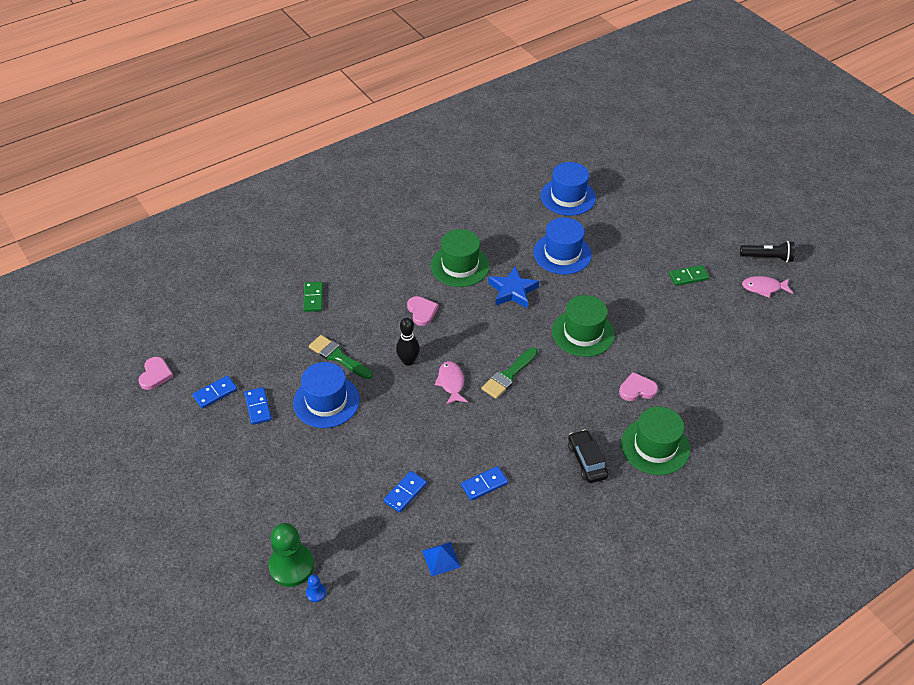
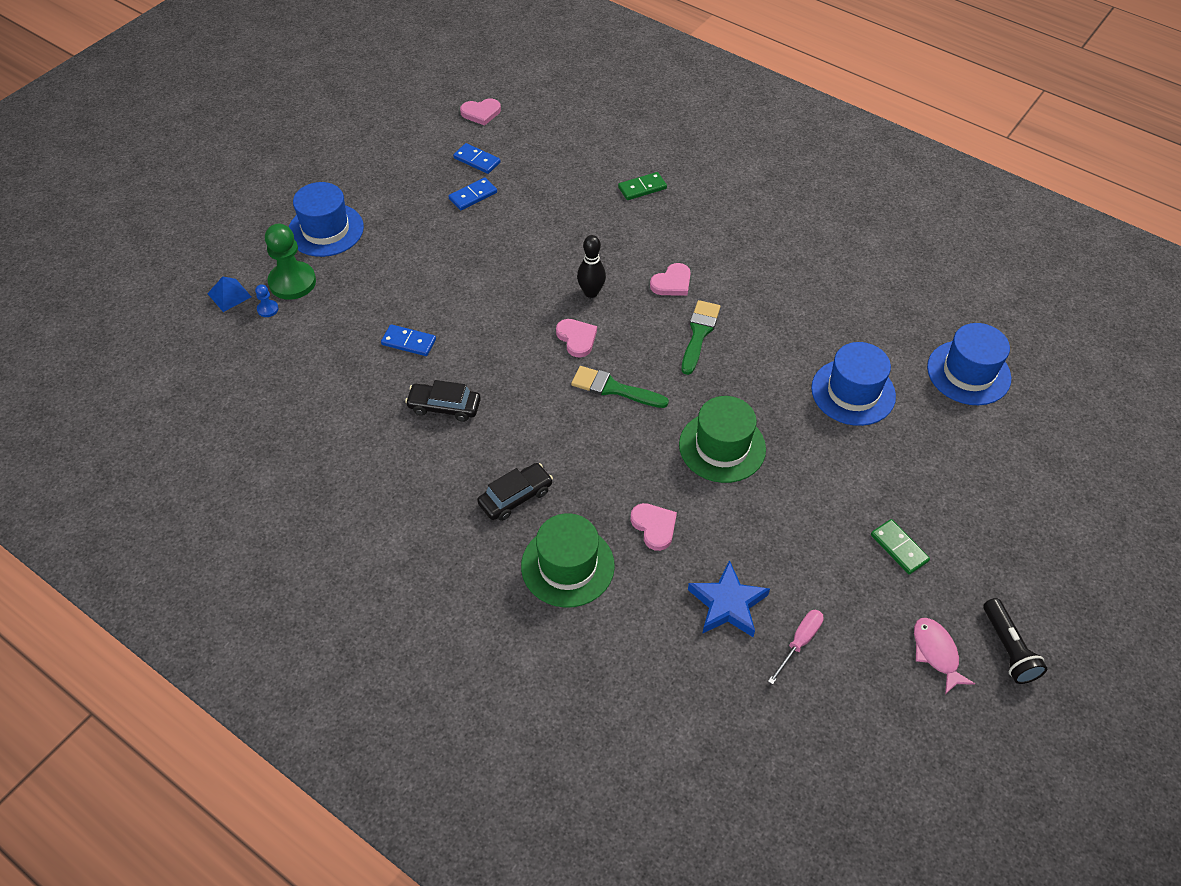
camera: 70 degrees right, 5 degrees up
(326, 401) = (503, 243): blue hat -> blue hat (325, 230)
(338, 357) = (568, 234): green brush -> green brush (699, 333)
(441, 558) = (335, 395): blue pyramid -> blue pyramid (229, 295)
(451, 383) = (577, 338): pink fish -> pink heart
(460, 266) = (767, 296): green hat -> none
(484, 484) = (444, 407): blue domino -> black car
(512, 291) = (754, 358): blue star -> blue star (727, 604)
(743, 345) = (799, 642): none -> pink screwdriver

